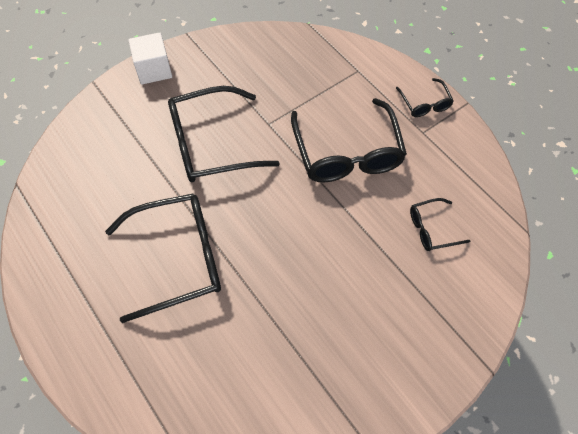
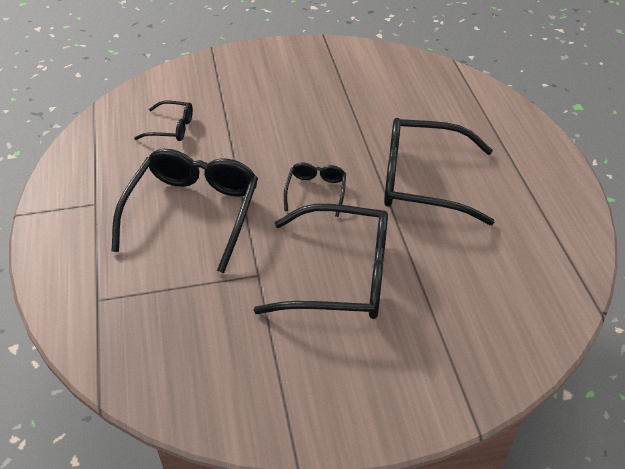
camera: 155 degrees left, 15 degrees down
(154, 70) = (377, 415): white cube -> none
(425, 104) = (62, 230): black glasses -> black glasses (316, 191)

